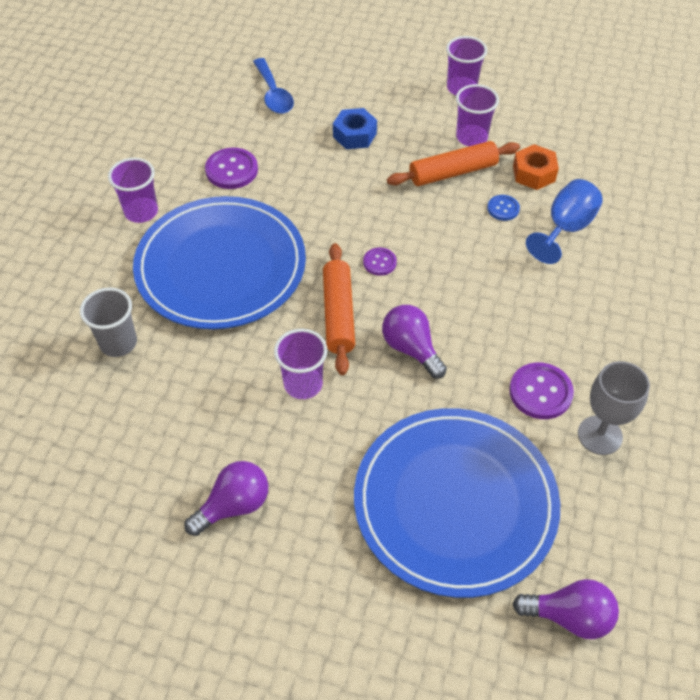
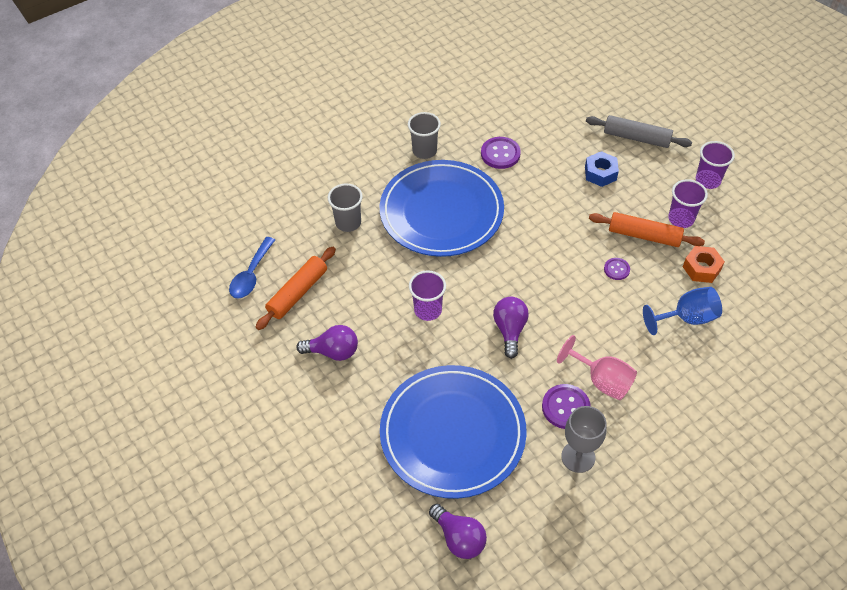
camera: 40 degrees right, 0 degrees up
(141, 212) = (424, 151): purple cup -> grey cup
(273, 94) = (571, 116): blue spoon -> blue spoon (251, 275)
(339, 314) = (485, 282): orange rolling pin -> orange rolling pin (298, 293)
(358, 82) = (636, 138): none -> grey rolling pin
(379, 262) = (539, 266): purple button -> purple button (616, 269)
(503, 208) = (655, 279): blue button -> none
(548, 341) = (602, 380): none -> pink goblet

